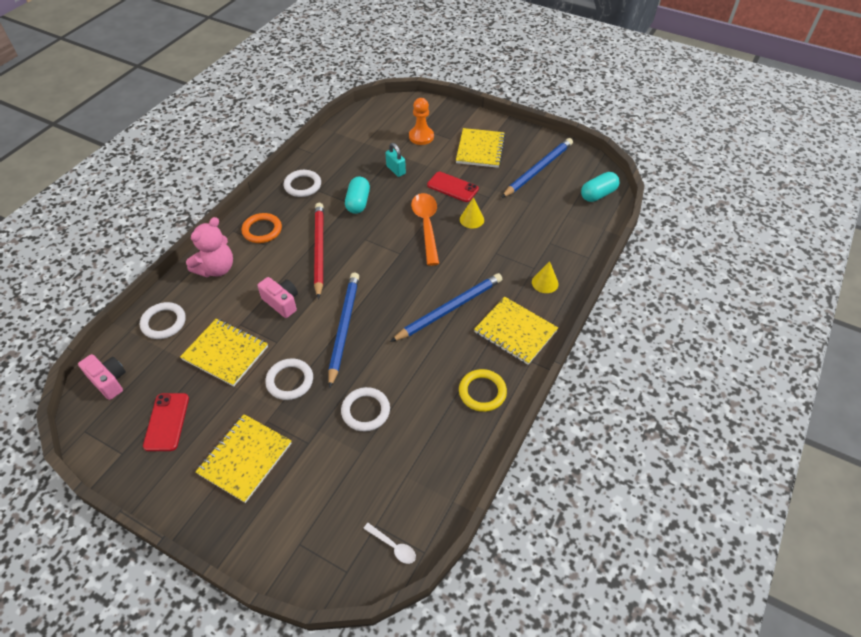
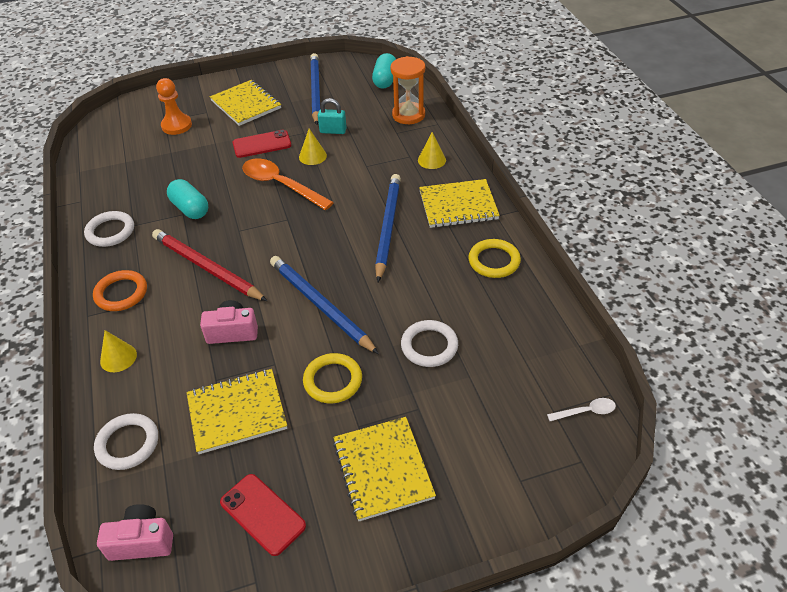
camera: 45 degrees left, 5 degrees down
(216, 269) = (118, 357): pink teddy bear -> yellow cone
(290, 381) = (333, 380): white ring -> yellow ring
(396, 170) = (190, 163): turquoise padlock -> turquoise padlock (333, 131)
(577, 235) = (408, 115): none -> orange hourglass

